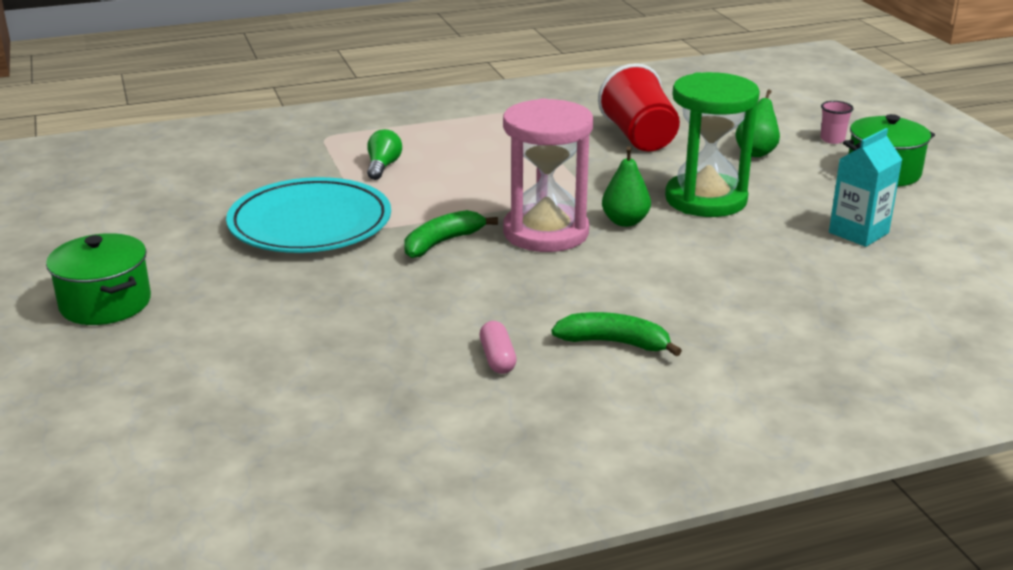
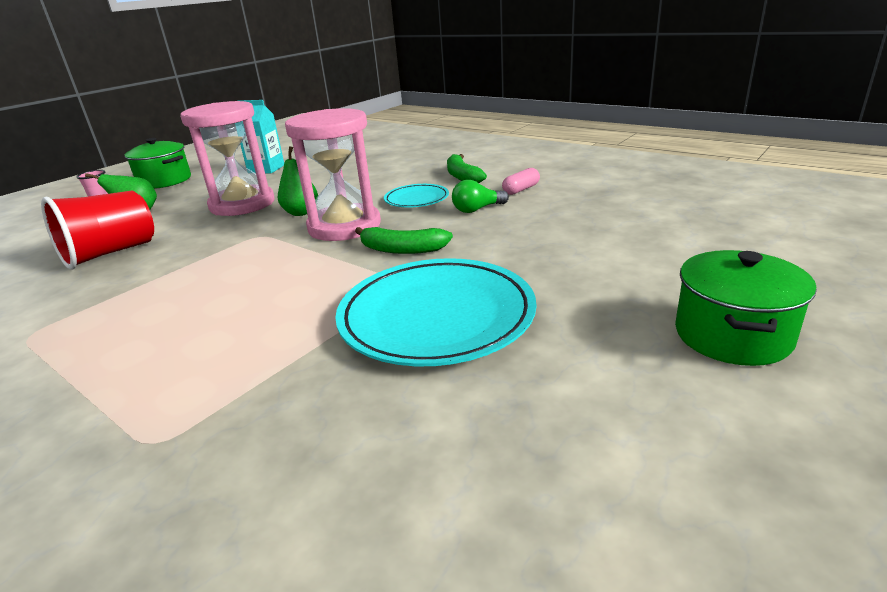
camera: 120 degrees left, 0 degrees up
(383, 166) = (252, 343): green light bulb -> green light bulb (477, 209)
(569, 287) = (416, 199): none -> turquoise plate
(706, 199) = (242, 204): green hourglass -> pink hourglass

